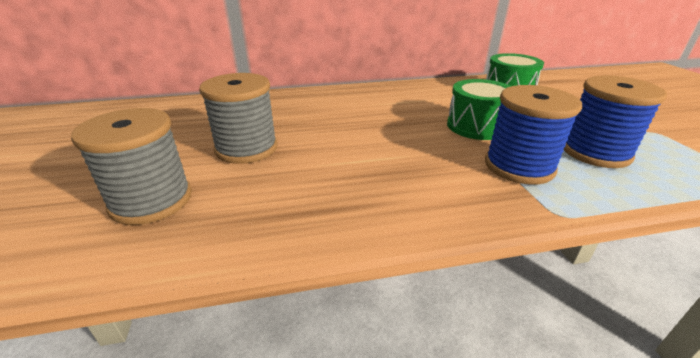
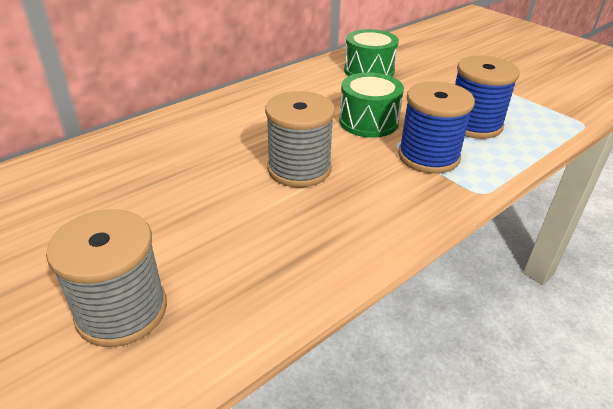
camera: 30 degrees left, 5 degrees up
(246, 148) = (163, 215): grey spool -> grey spool (299, 169)

